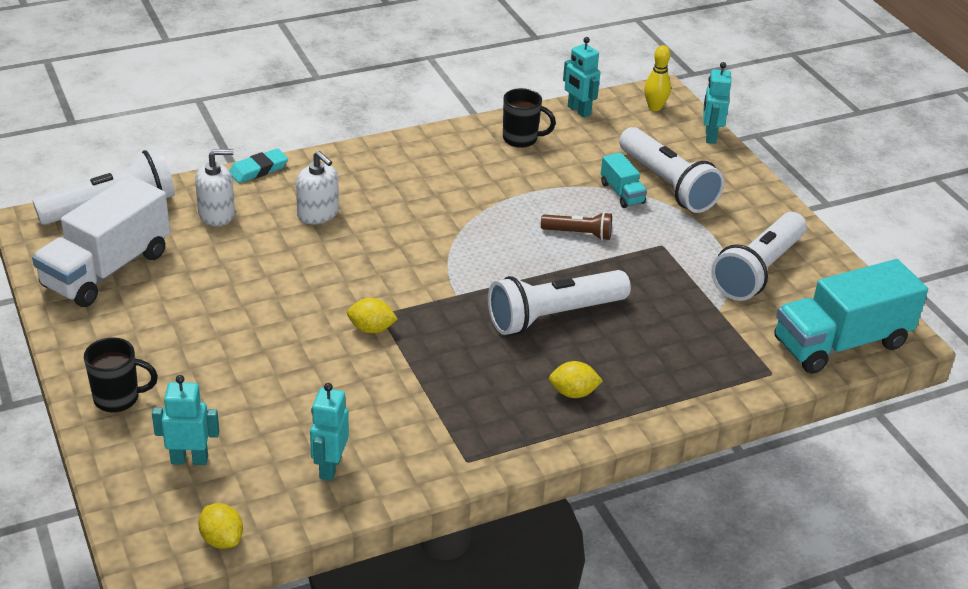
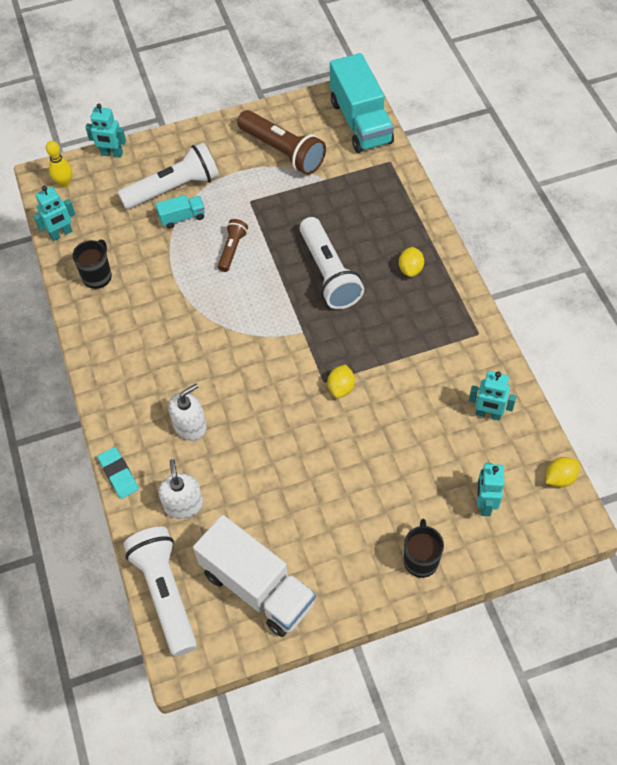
camera: 80 degrees left, 20 degrees up
(758, 270) = (283, 151): white flashlight -> brown flashlight

